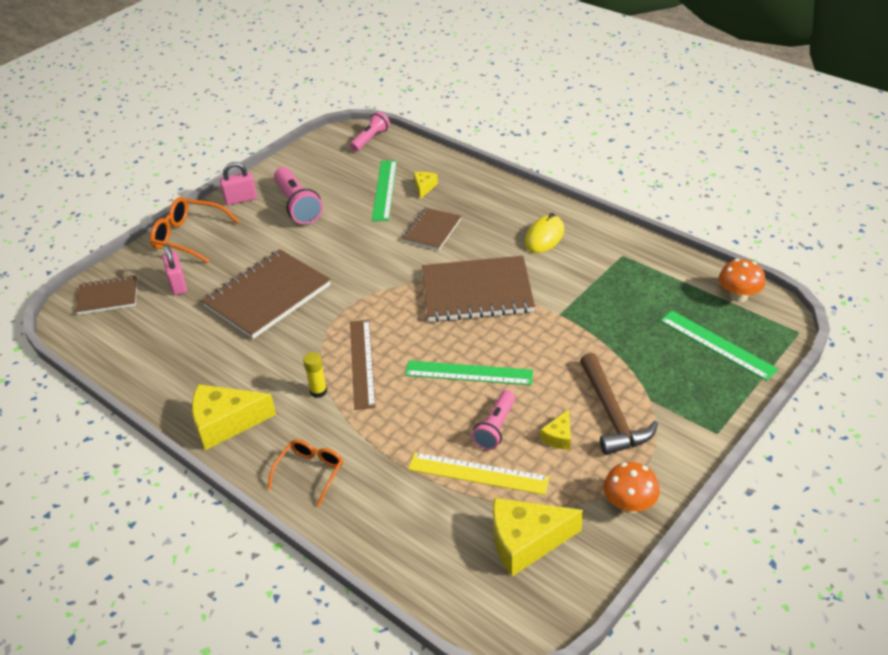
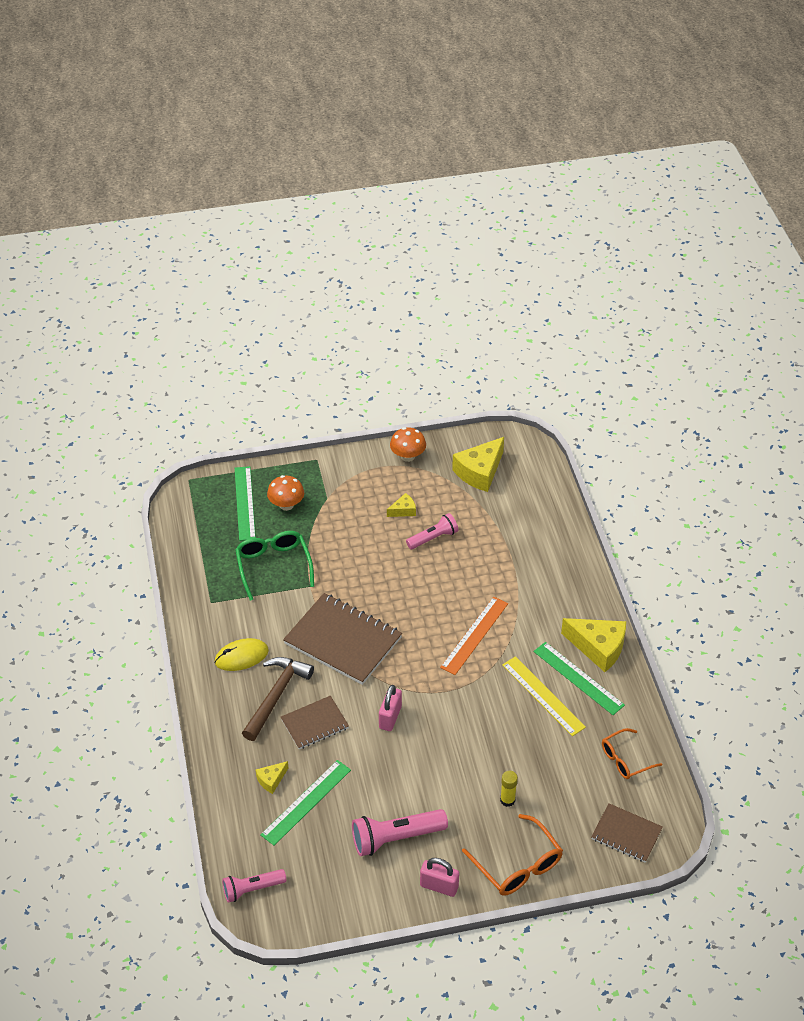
camera: 145 degrees left, 5 degrees up
(178, 284) = (560, 808): pink padlock -> pink padlock (390, 717)
(267, 296) = (496, 743): brown notebook -> none
(297, 205) = (395, 838): pink flashlight -> pink flashlight turned 120 degrees counterclockwise
(310, 472) = (567, 580): orange glasses -> orange glasses (625, 759)
(318, 391) = (520, 632): yellow glue stick -> yellow glue stick (507, 800)
(362, 363) = (474, 635): brown ruler -> orange ruler
(468, 373) = (413, 582): green ruler -> green ruler (578, 678)
(478, 473) = (470, 519): yellow ruler -> yellow ruler (543, 696)
(526, 541) = (480, 472): yellow cheese -> yellow cheese turned 105 degrees clockwise
(612, 310) = (273, 566): none -> green glasses
(612, 414) = (358, 504): brown hammer -> brown hammer (276, 696)
(738, 296) = (185, 523): orange mushroom -> orange mushroom (286, 505)

